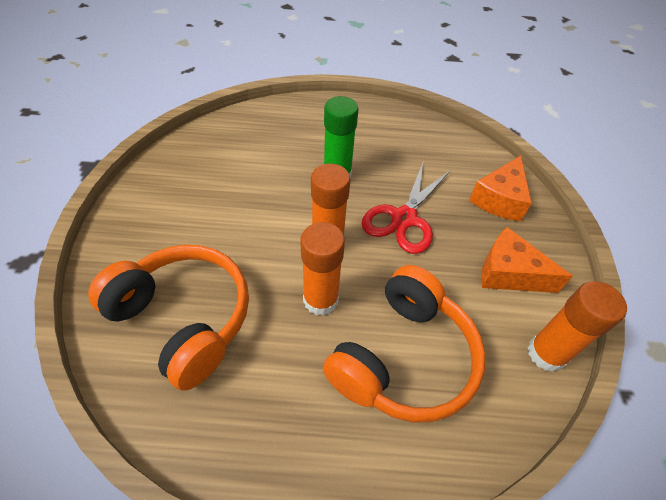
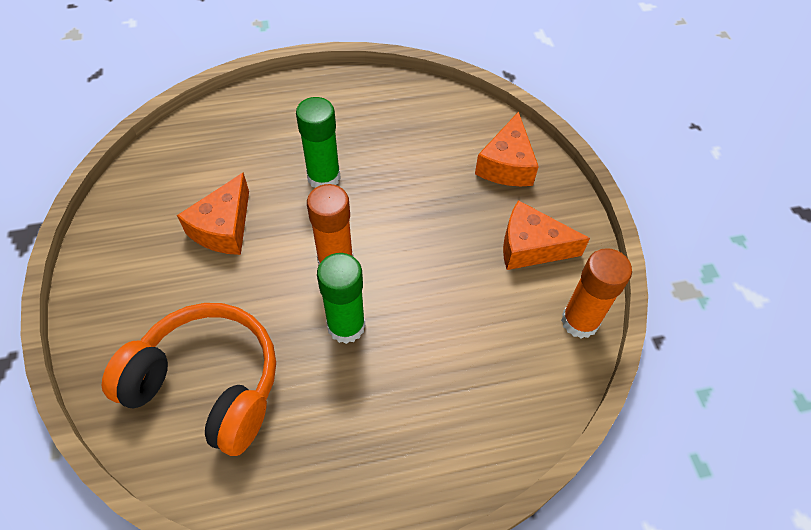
camera: 15 degrees left, 5 degrees up
(243, 194) = (224, 228): none -> orange cheese
(320, 300) = (346, 326): orange glue stick -> green glue stick
(403, 358) = (445, 363): orange headphones -> none
(404, 218) = (410, 212): red scissors -> none

